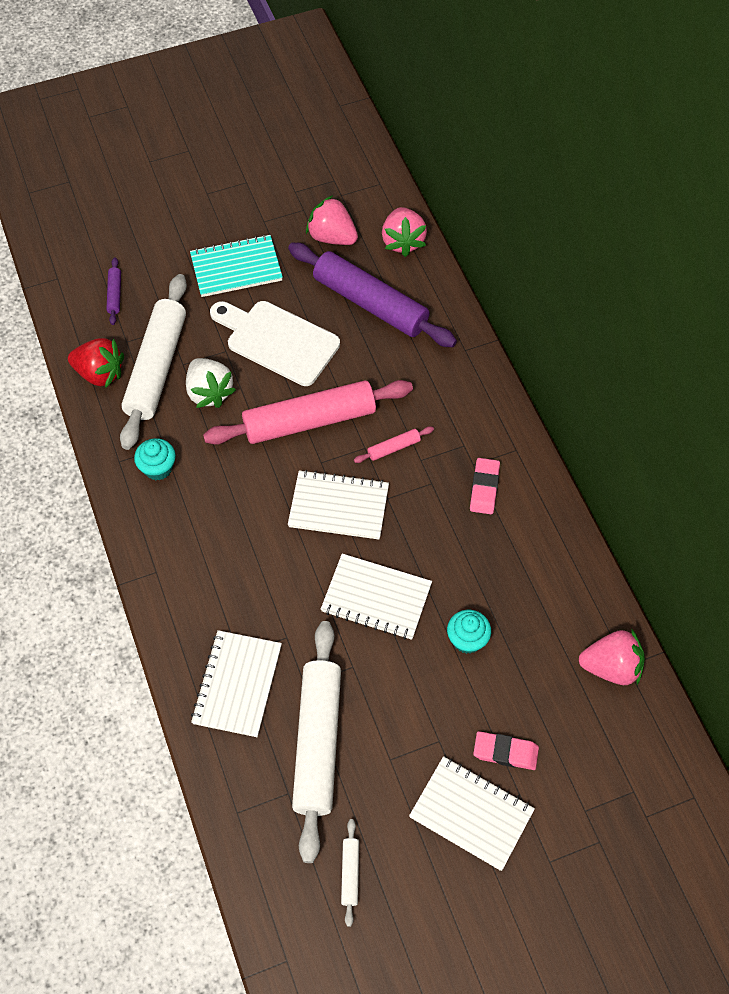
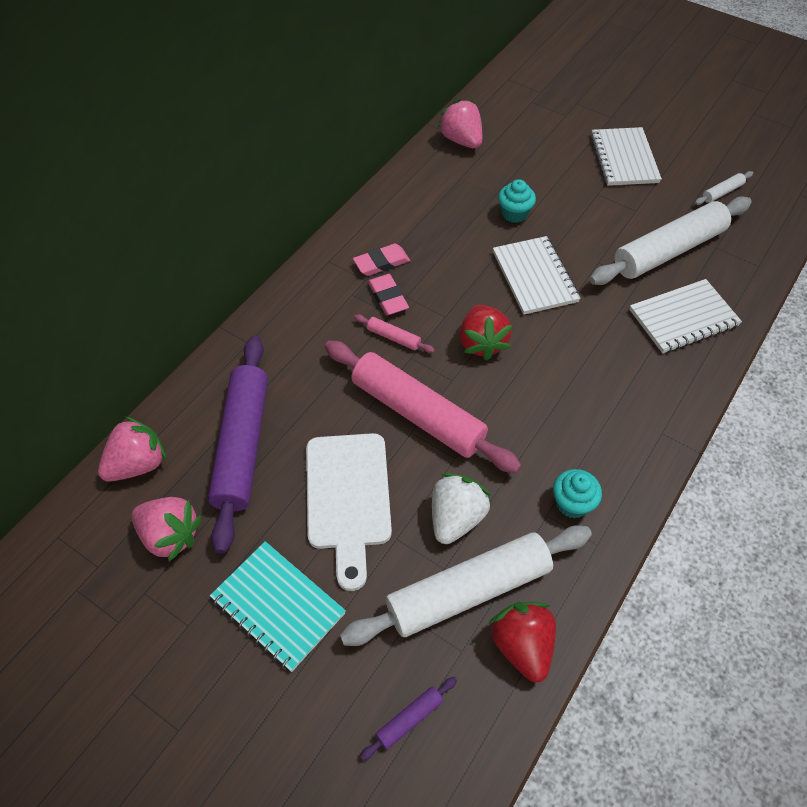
camera: 125 degrees left, 5 degrees down
(332, 237) = (170, 535): pink strawberry -> pink strawberry turned 60 degrees counterclockwise
(338, 506) = (482, 343): white notebook -> red strawberry
(505, 752) = (569, 161): pink eraser -> pink eraser (388, 297)

